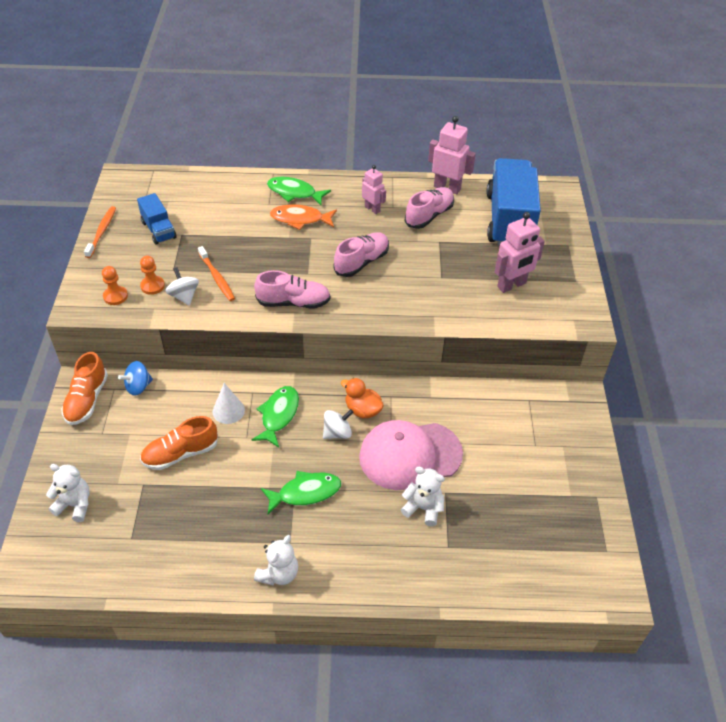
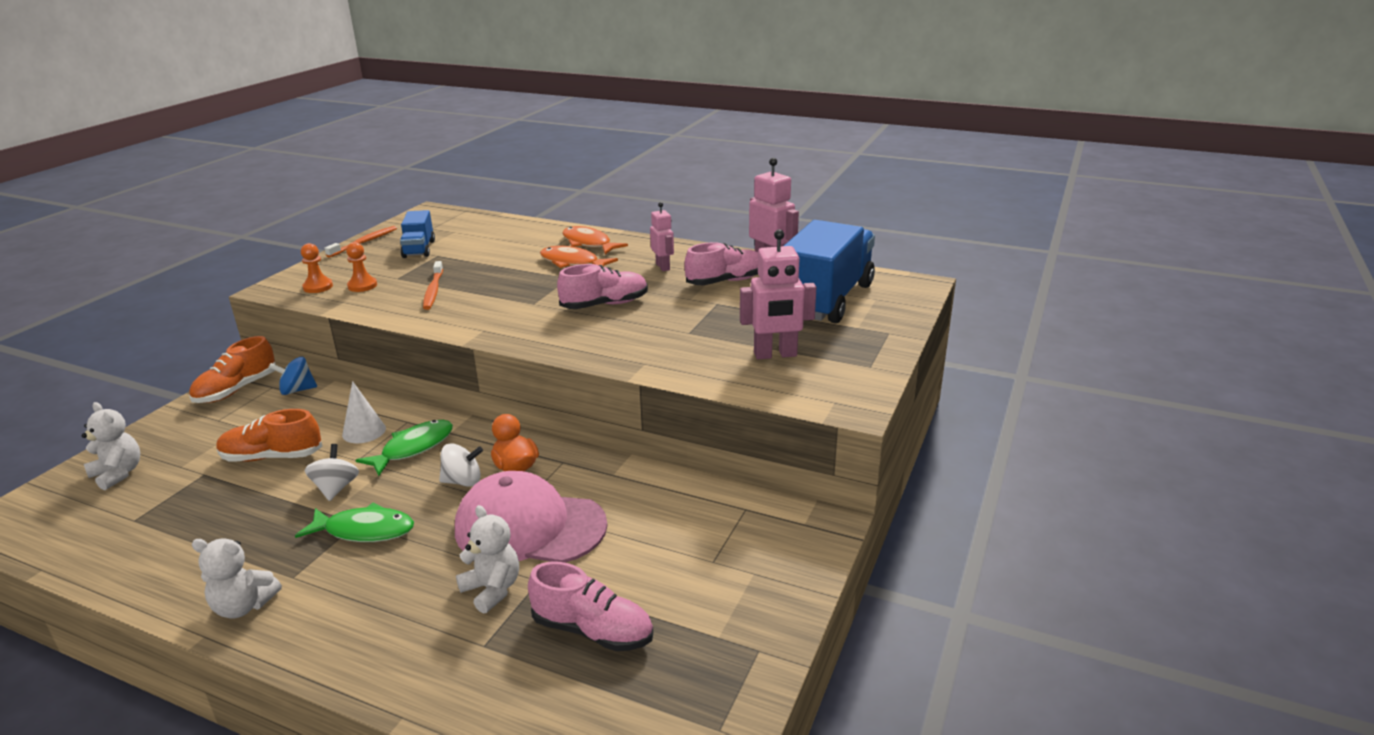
camera: 25 degrees right, 20 degrees down
(184, 296) = (383, 298): white spinning top -> white spinning top (336, 488)
(278, 574) = (244, 606): white teddy bear -> white teddy bear turned 45 degrees clockwise
(293, 302) = (491, 323): pink shoe -> pink shoe (592, 630)
(294, 193) = (588, 243): green fish -> orange fish

